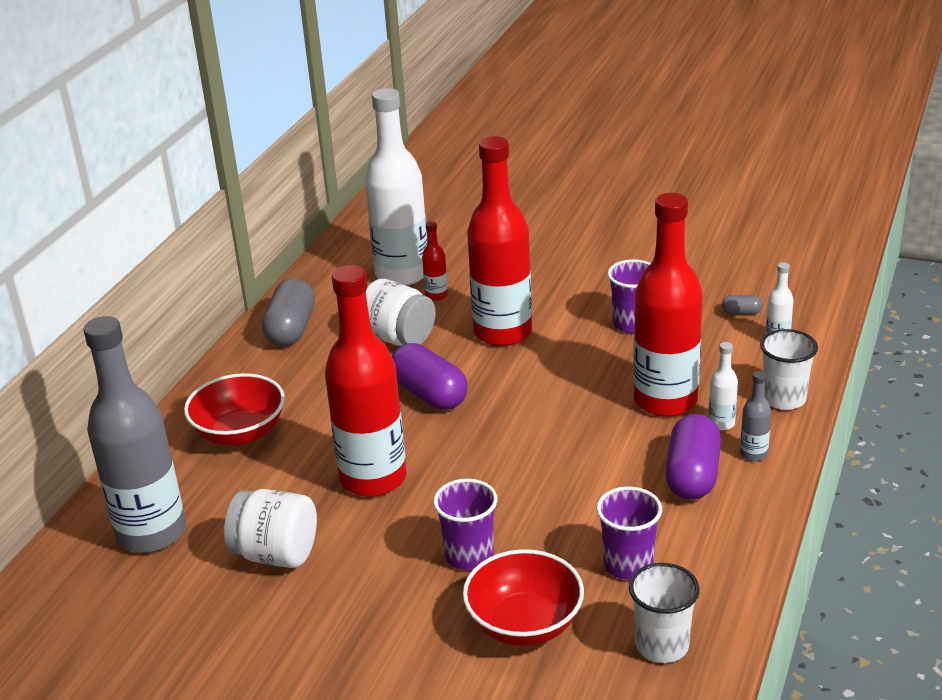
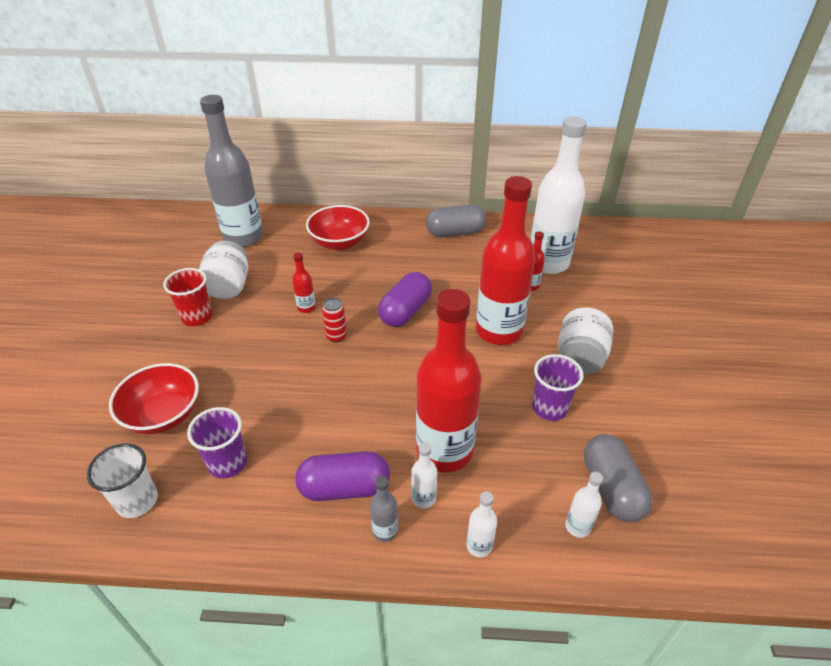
camera: 70 degrees right, 10 degrees up
(331, 590) = (197, 317): none -> red cup
(373, 478) = (306, 307): red bottle -> red bottle, size x0.41
(398, 338) = (466, 280): white jar -> white jar (580, 358)
(447, 457) = (336, 336): none -> red can
(469, 555) = (232, 371): purple cup -> none
(741, 312) = (611, 488): grey capsule -> grey capsule, size x2.25
(784, 399) = (479, 546): white cup -> white bottle

